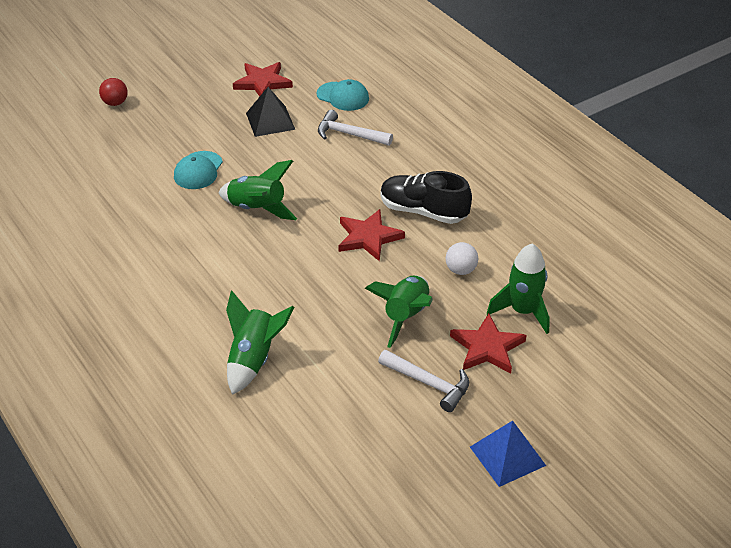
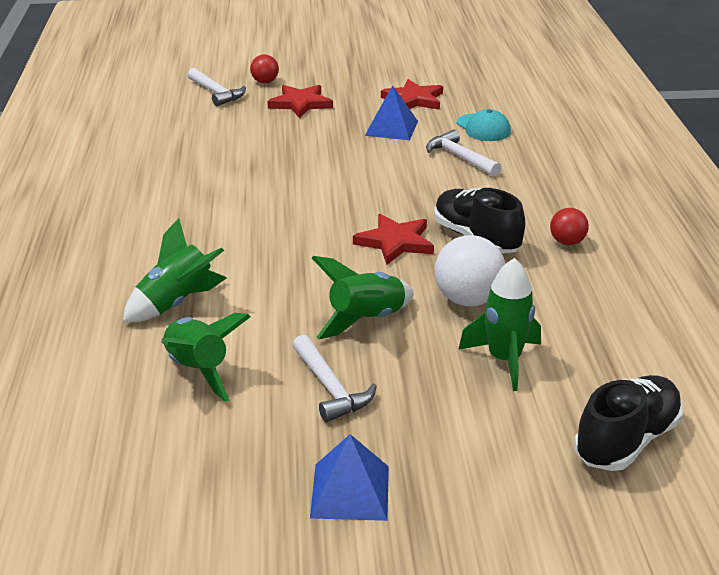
camera: 30 degrees right, 10 degrees down
(82, 130) = (216, 93): none -> white hammer
(198, 170) = (285, 146): turquoise cap -> none
(257, 209) = (308, 188): green rocket -> green rocket (198, 370)
(270, 121) = (391, 128): black pyramid -> blue pyramid
(461, 270) = (468, 300): white ball -> white ball, size x1.72
(487, 347) = (429, 379): red star -> red star (300, 104)
(488, 191) = (567, 242): none -> red ball
(639, 342) = (626, 440): none -> black shoe

